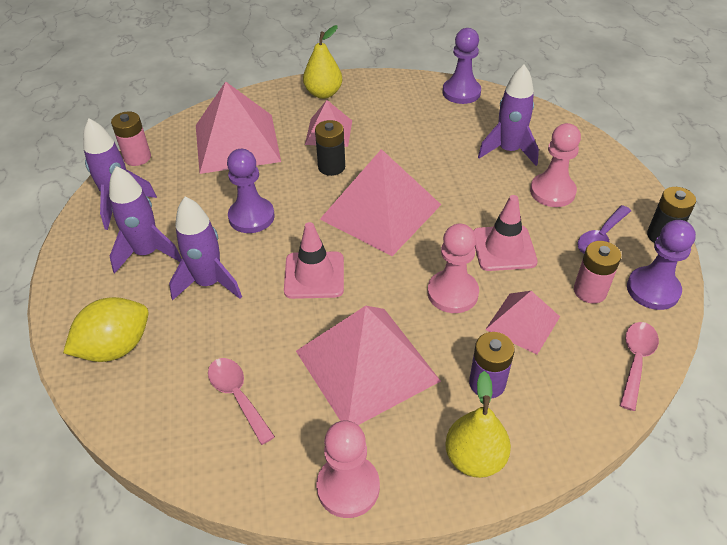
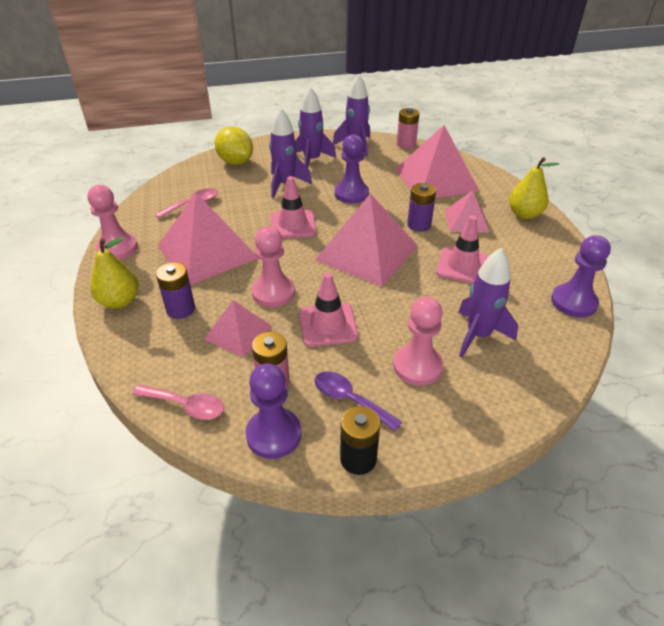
camera: 85 degrees right, 5 degrees down
(331, 167) = (419, 225): black battery -> purple battery
(408, 146) = (462, 266): none -> pink traffic cone

